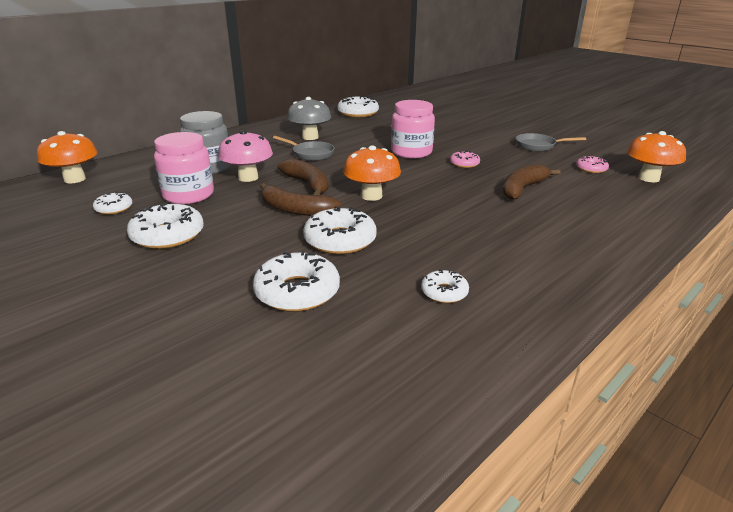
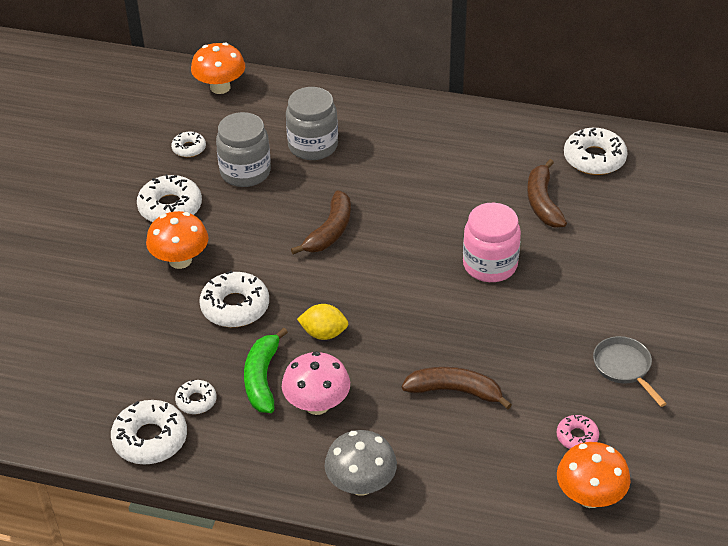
camera: 60 degrees right, 15 degrees up
(188, 195) = (245, 172): pink jar -> grey jar
(248, 177) = (312, 184): pink mushroom -> pink mushroom (317, 404)
(295, 210) = (270, 251): brown banana -> brown banana (543, 202)
(297, 292) = (142, 321): white donut -> white donut (150, 439)
(310, 137) = (463, 165): grey mushroom -> grey mushroom (361, 484)
(310, 154) = (411, 192): grey pan -> none
(371, 196) = (340, 286): orange mushroom -> orange mushroom (180, 260)
(417, 214) = (324, 333): none -> yellow lemon
(444, 252) = (262, 378): none -> green banana
(464, 164) = (492, 321): pink donut -> none

